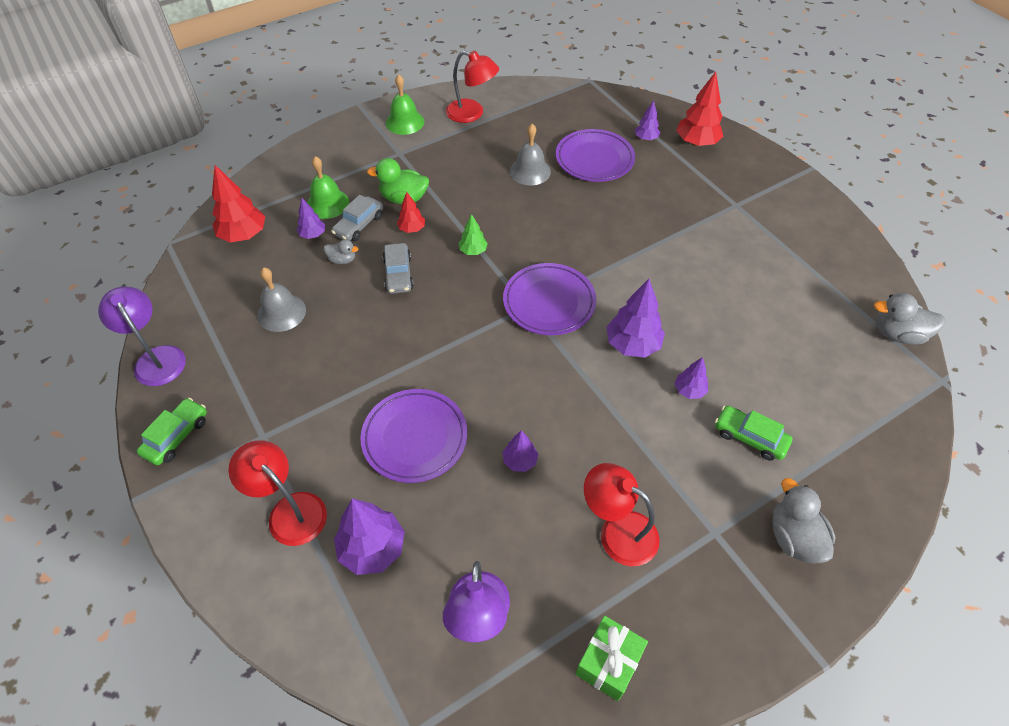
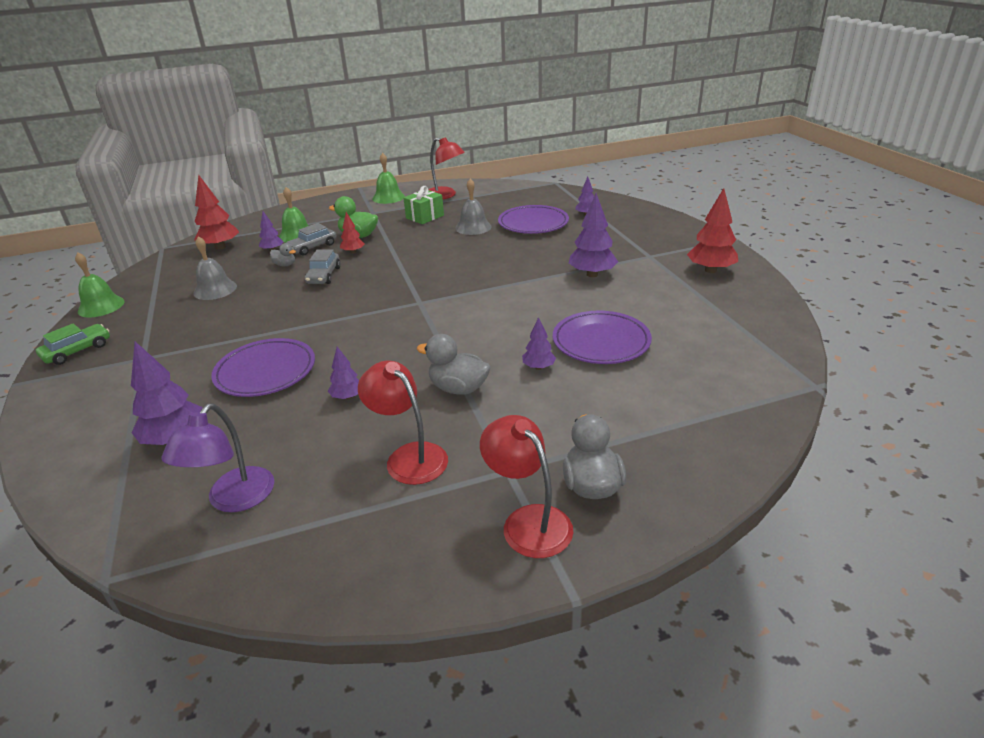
camera: 15 degrees right, 20 degrees down
(156, 358) = (101, 306): purple lamp -> green bell
(289, 510) = (126, 405): red lamp -> red lamp (528, 521)
(473, 251) = (395, 267): green tree -> none
(549, 302) = (440, 301): purple plate -> purple plate (601, 342)
(608, 663) = (336, 556): green gift -> green gift (425, 217)
(632, 345) = (501, 333): purple tree -> purple tree (592, 274)
(696, 143) = (631, 219): red tree -> red tree (710, 270)
(750, 437) = (583, 405): green car -> none
(897, 334) = (778, 349): grey duck -> grey duck (458, 388)

